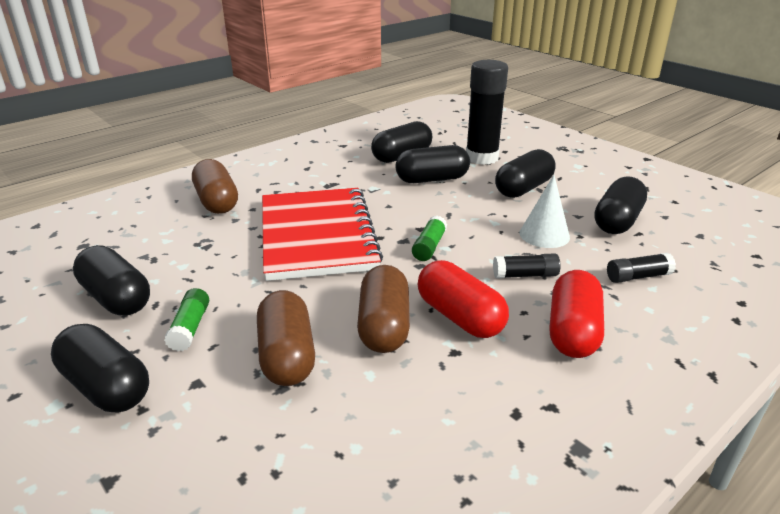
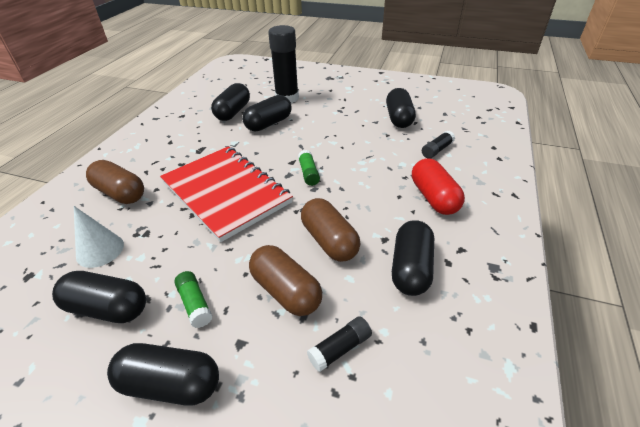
camera: 30 degrees left, 10 degrees up
(460, 317) = (368, 215): red capsule -> none
(523, 188) = (330, 113): black capsule -> black capsule (411, 268)
(525, 275) = (380, 172): black glue stick -> black glue stick (340, 348)
(544, 235) = (368, 141): white cone -> white cone (100, 250)

